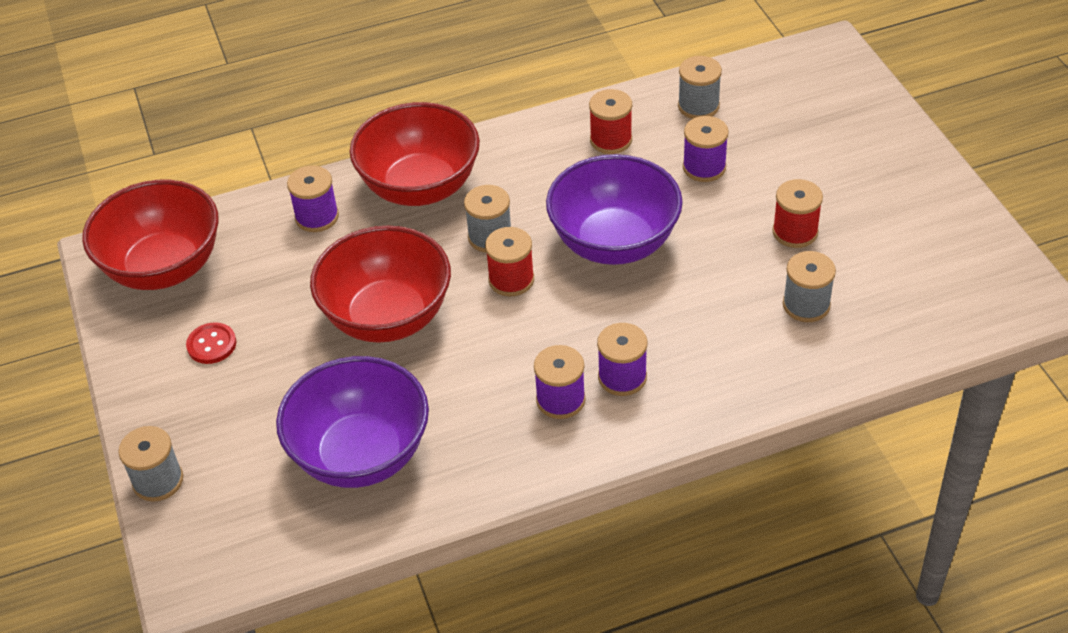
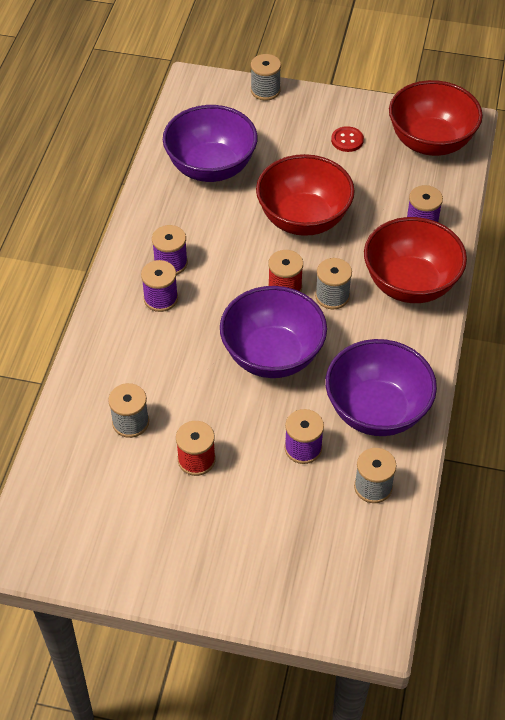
camera: 120 degrees right, 5 degrees up
(611, 140) = (377, 411): red spool -> purple bowl

